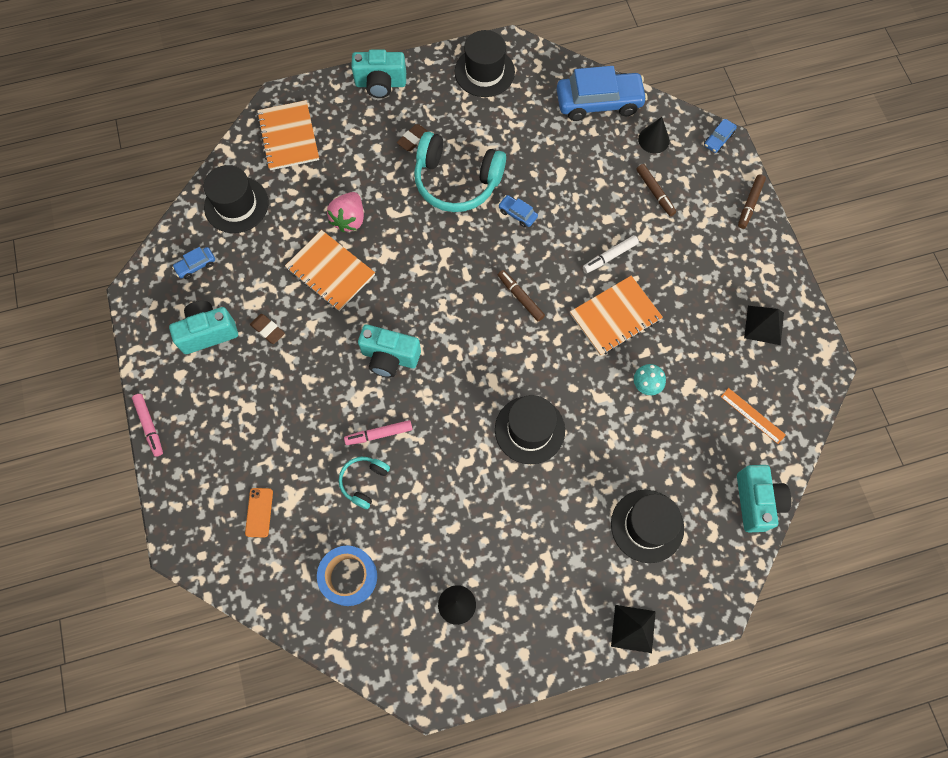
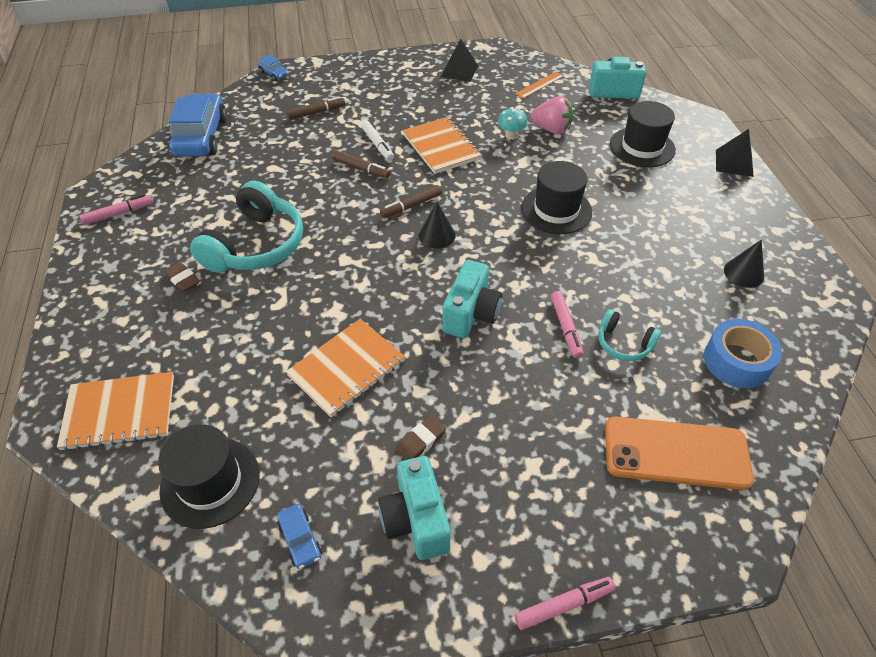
camera: 85 degrees left, 20 degrees down
(259, 512) = (676, 453): orange phone -> orange phone, size x2.19
(349, 219) = (276, 346): pink strawberry -> pink strawberry (551, 129)
(380, 84) = (85, 307): turquoise camera -> none
(484, 72) = (119, 214): black hat -> pink marker
(517, 214) = (312, 201): blue car -> none
(653, 139) = (259, 108): black cone -> black cone (437, 235)
(750, 204) = (344, 65): brown marker -> brown marker (361, 169)

